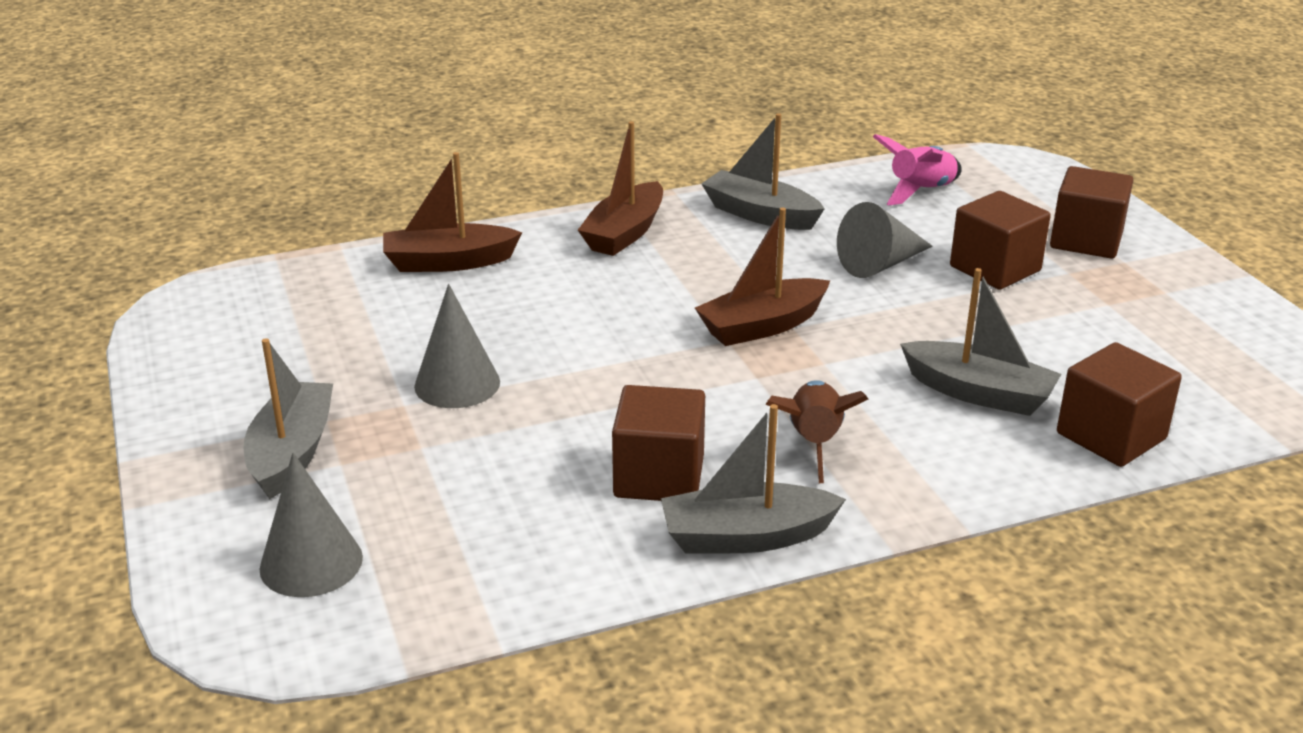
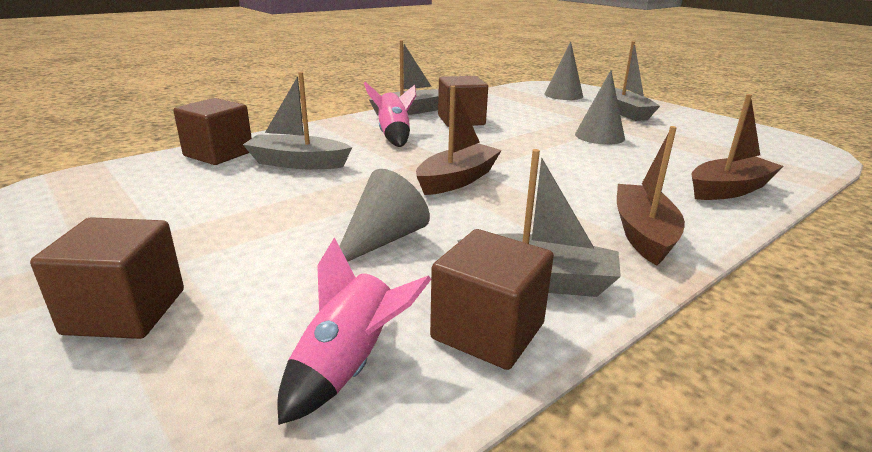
camera: 160 degrees right, 5 degrees down
(814, 443) = (393, 135): brown rocket -> pink rocket
(995, 268) = (262, 253): brown cube -> brown cube (488, 331)

